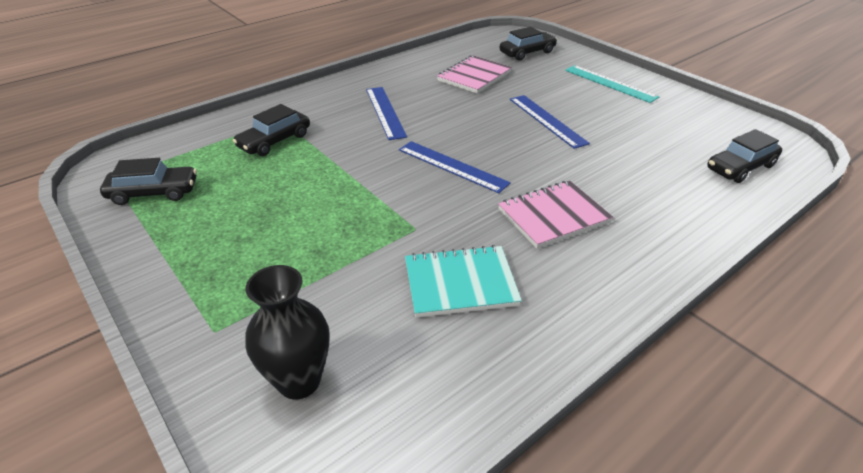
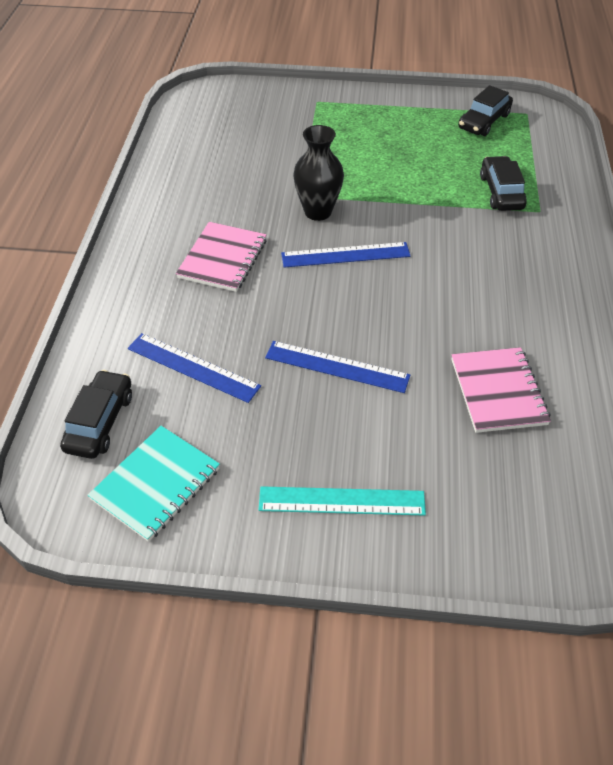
camera: 135 degrees right, 10 degrees up
(299, 381) = (251, 109): black vase -> black vase (318, 212)
(385, 112) = (485, 274): blue ruler -> blue ruler (193, 367)
(460, 283) = (232, 183): turquoise notebook -> turquoise notebook (156, 484)
(527, 52) = (519, 505): black car -> none

